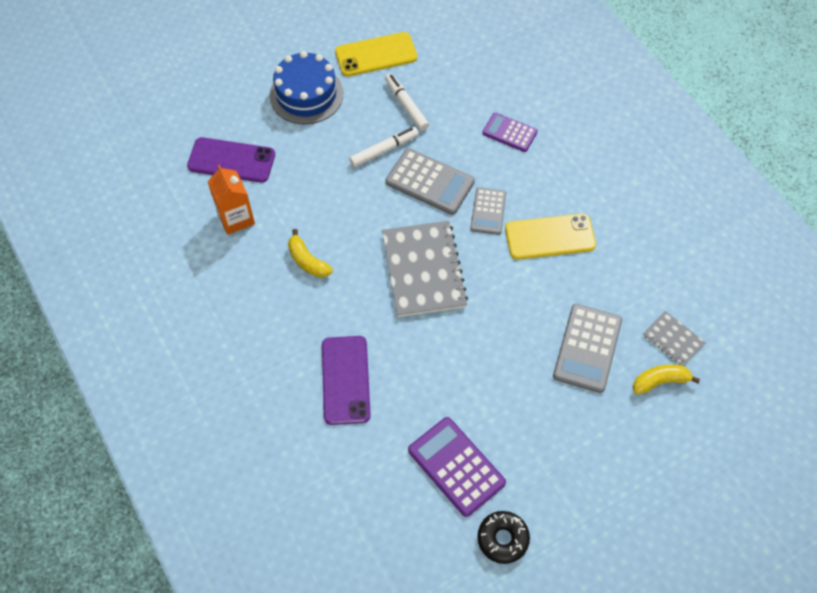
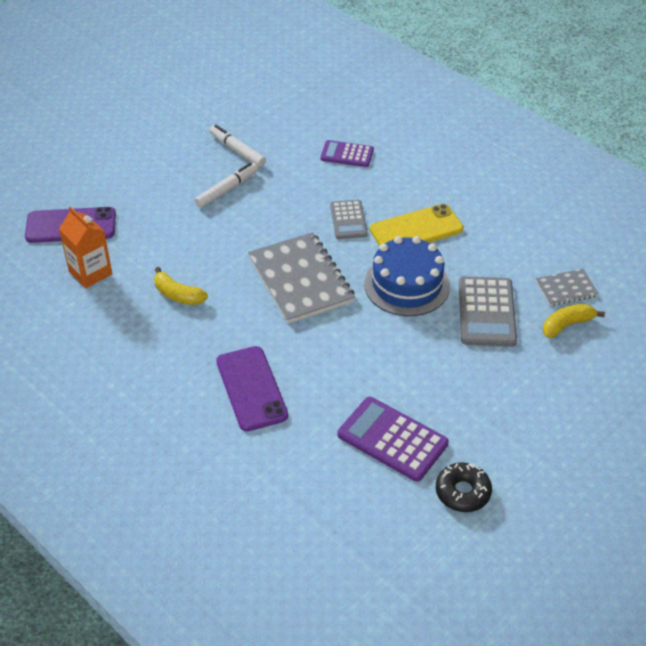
camera: 15 degrees left, 15 degrees down
(306, 94) = (132, 159): blue cake -> blue cake (407, 285)
(376, 55) = (193, 116): yellow phone -> none
(430, 182) = (282, 207): grey calculator -> none
(673, 339) = (566, 288): grey notebook -> grey notebook turned 45 degrees counterclockwise

